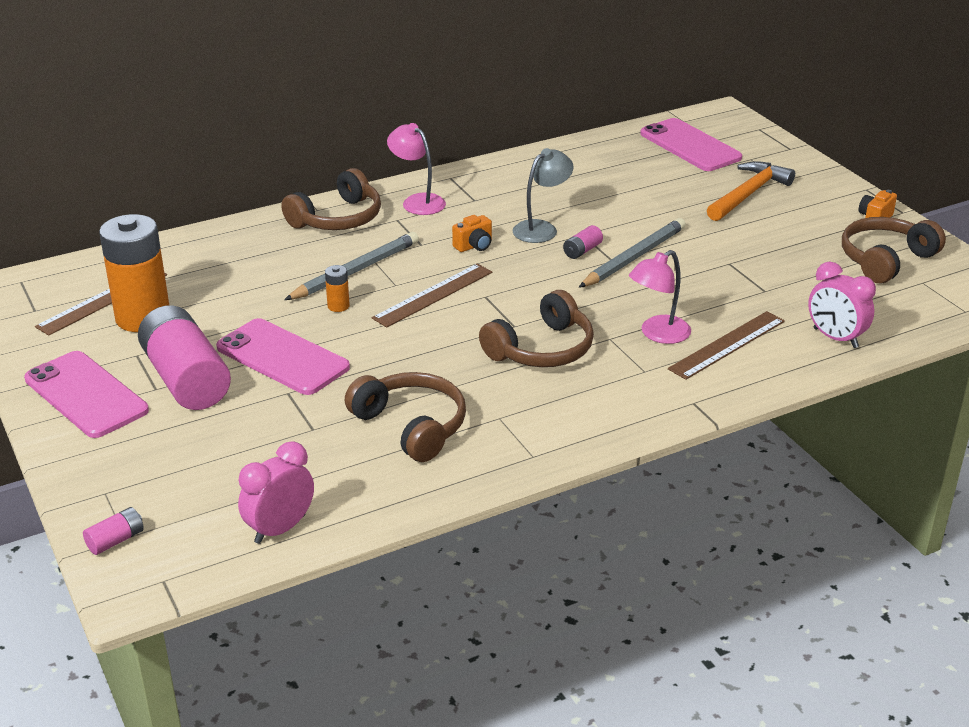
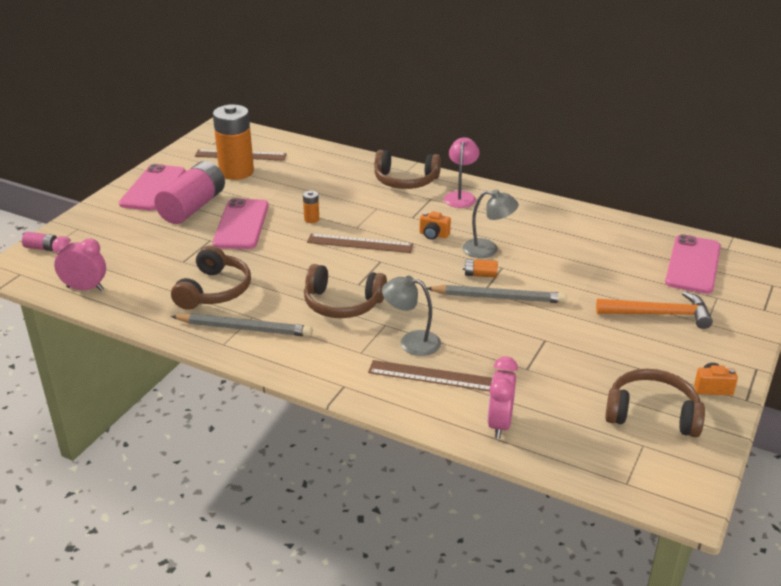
camera: 55 degrees right, 0 degrees up
(355, 271) = (355, 209): grey pencil -> grey pencil (244, 328)
(582, 251) = (480, 275): pink battery -> orange battery
(658, 334) = (411, 342): pink lamp -> grey lamp

